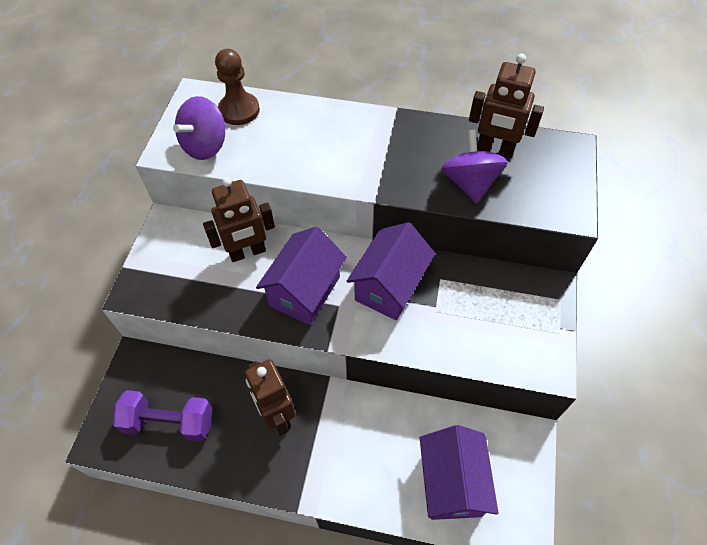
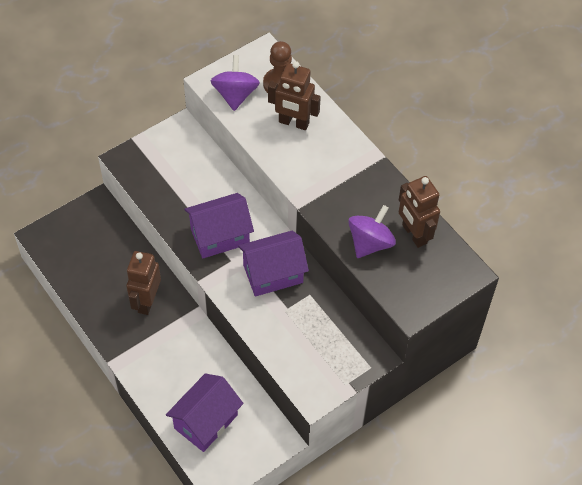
camera: 40 degrees right, 0 degrees up
(169, 422) = (84, 256): purple dumbbell -> none
(205, 146) = (235, 95): purple spinning top -> purple spinning top turned 105 degrees clockwise
(247, 252) = (210, 185): brown robot -> brown robot (293, 123)

